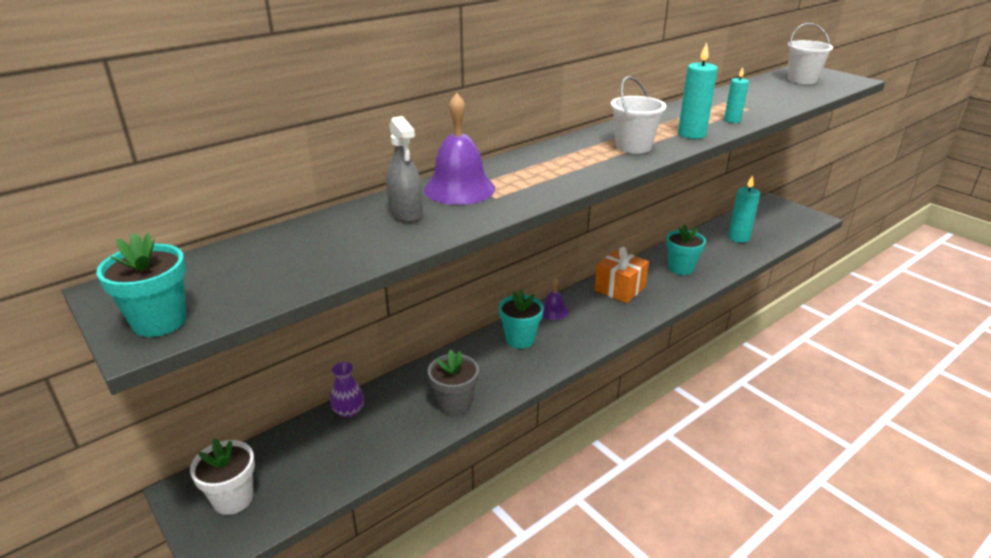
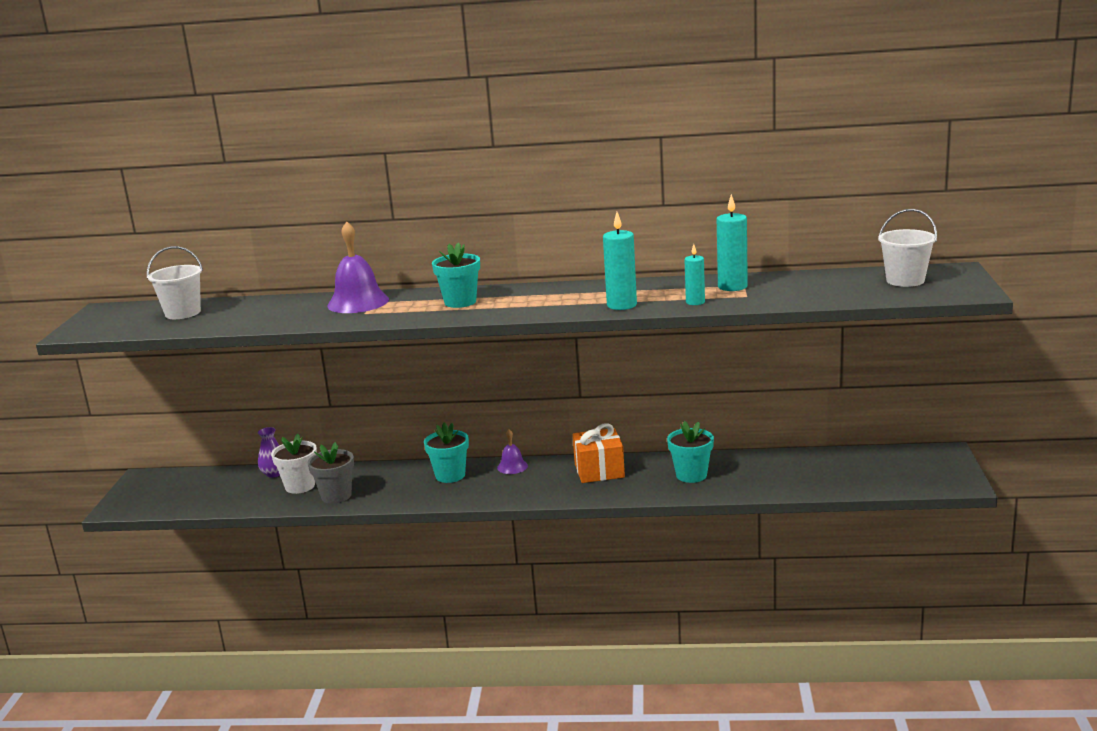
camera: 45 degrees right, 10 degrees down
(159, 322) = (91, 328): turquoise flower pot -> turquoise flower pot (460, 302)
(233, 499) = (154, 491): white flower pot -> white flower pot (300, 486)
(406, 213) = (296, 308): grey spray bottle -> none
(633, 146) = (546, 303): white bucket -> white bucket (183, 313)
(738, 238) = (815, 471): turquoise candle -> turquoise candle (732, 287)

